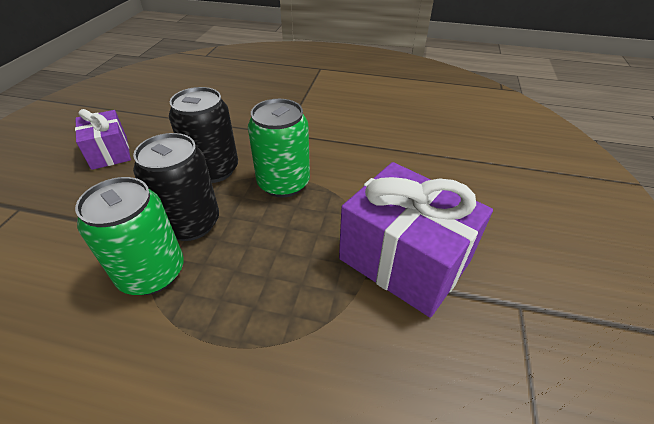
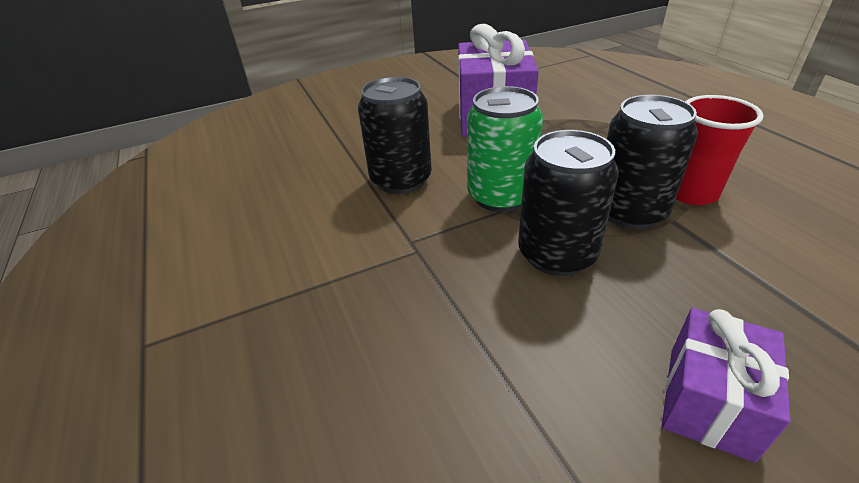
camera: 125 degrees left, 5 degrees down
(152, 272) = (691, 193): green can -> red cup
(355, 157) = (401, 180): none -> black can

